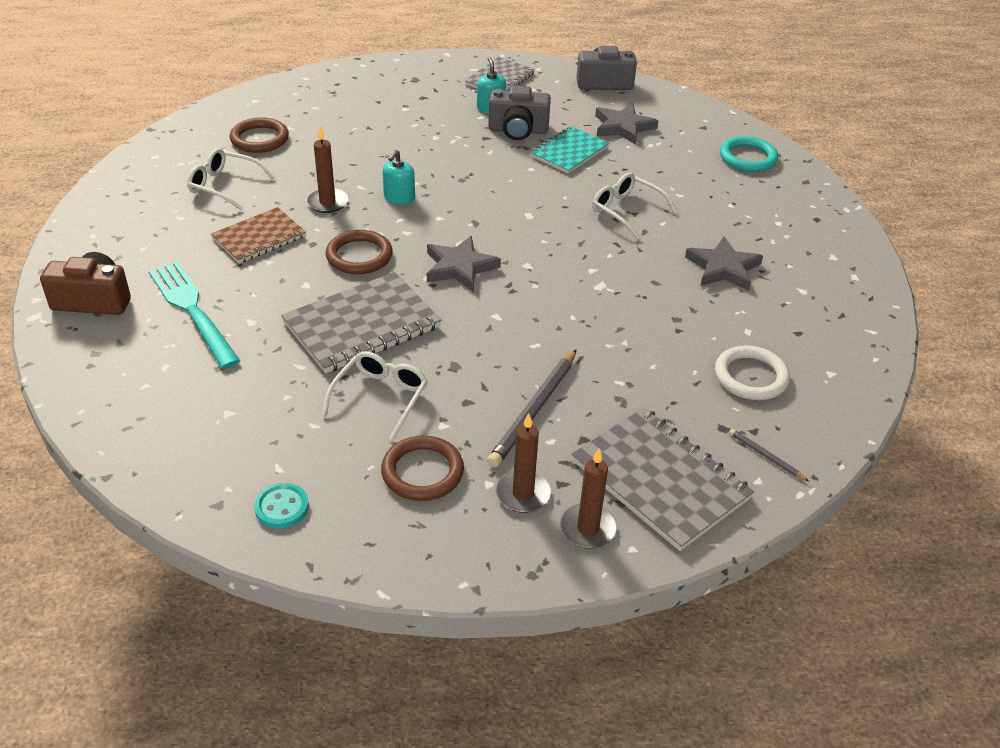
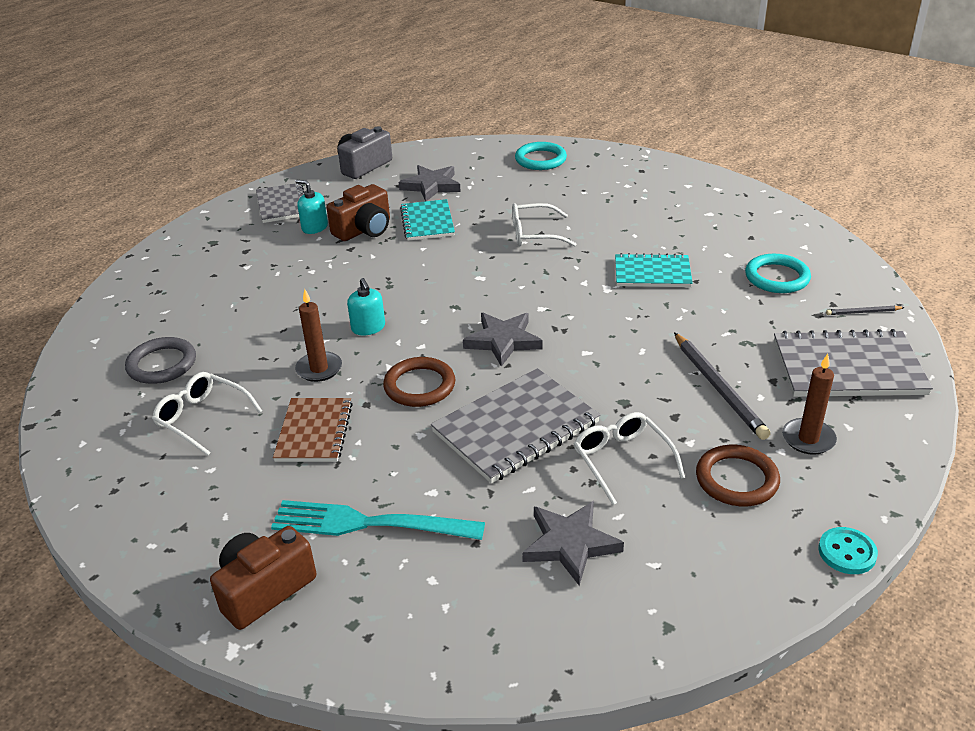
camera: 45 degrees left, 5 degrees down
(224, 186) = (202, 418): white glasses -> white glasses turned 60 degrees clockwise
(259, 139) = (162, 364): brown ring -> grey ring
(282, 507) = (708, 584): turquoise button -> turquoise button (847, 552)
(362, 325) = (515, 427): grey notebook -> grey notebook turned 45 degrees clockwise
(518, 130) = (364, 230): grey camera -> brown camera
(588, 529) = (872, 425): brown candle -> none
(656, 300) = (652, 273): none -> turquoise notebook
(723, 268) = (649, 229): grey star -> grey star (570, 544)
(750, 377) = (777, 277): white ring -> turquoise ring

